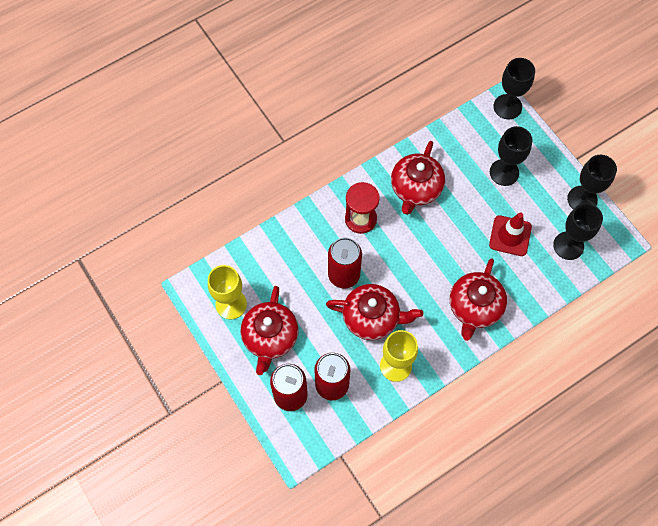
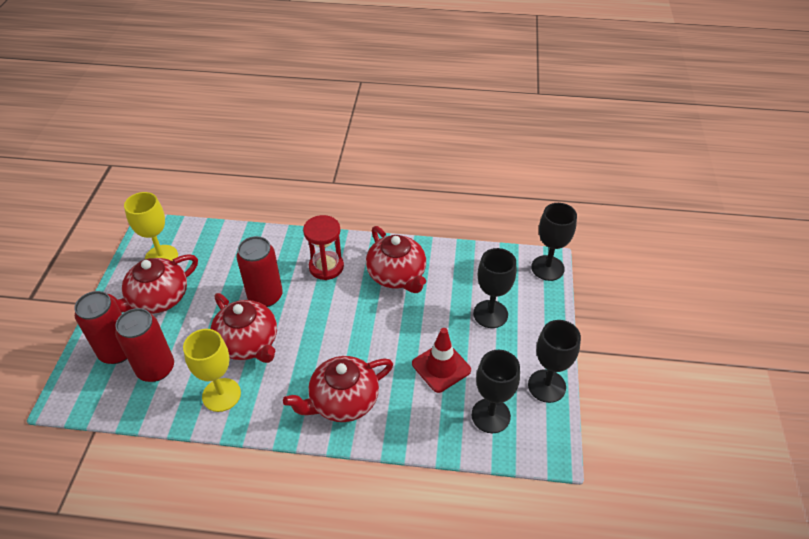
camera: 40 degrees right, 20 degrees down
(415, 188) = (397, 275): red teapot -> red teapot turned 90 degrees counterclockwise

